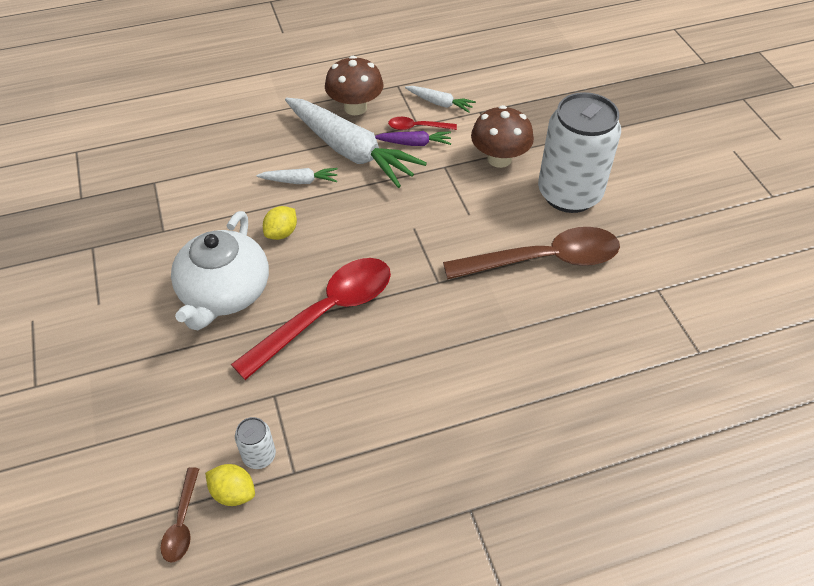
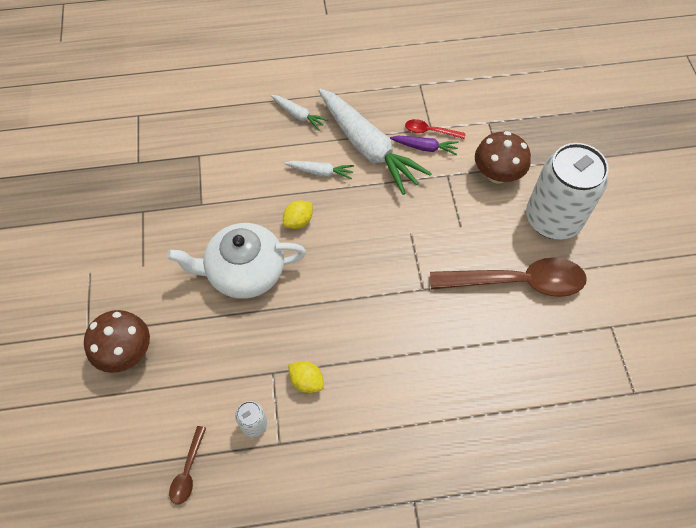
camera: 10 degrees right, 10 degrees up
(224, 293) = (244, 272): white teapot -> white teapot turned 60 degrees clockwise
(233, 493) = (230, 453): yellow lemon -> yellow lemon (306, 381)
(326, 314) = (324, 304): red spoon -> none
(355, 107) = (379, 103): brown mushroom -> brown mushroom (126, 352)
(440, 103) = (454, 109): white carrot -> white carrot (298, 115)

